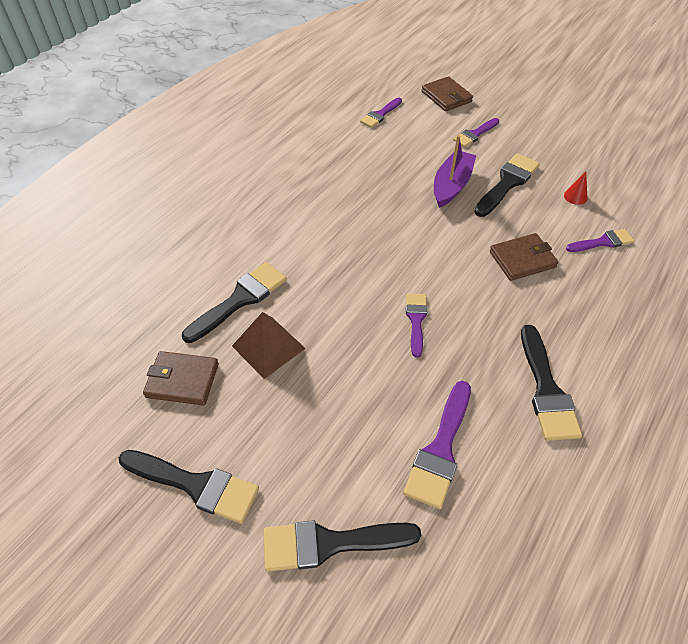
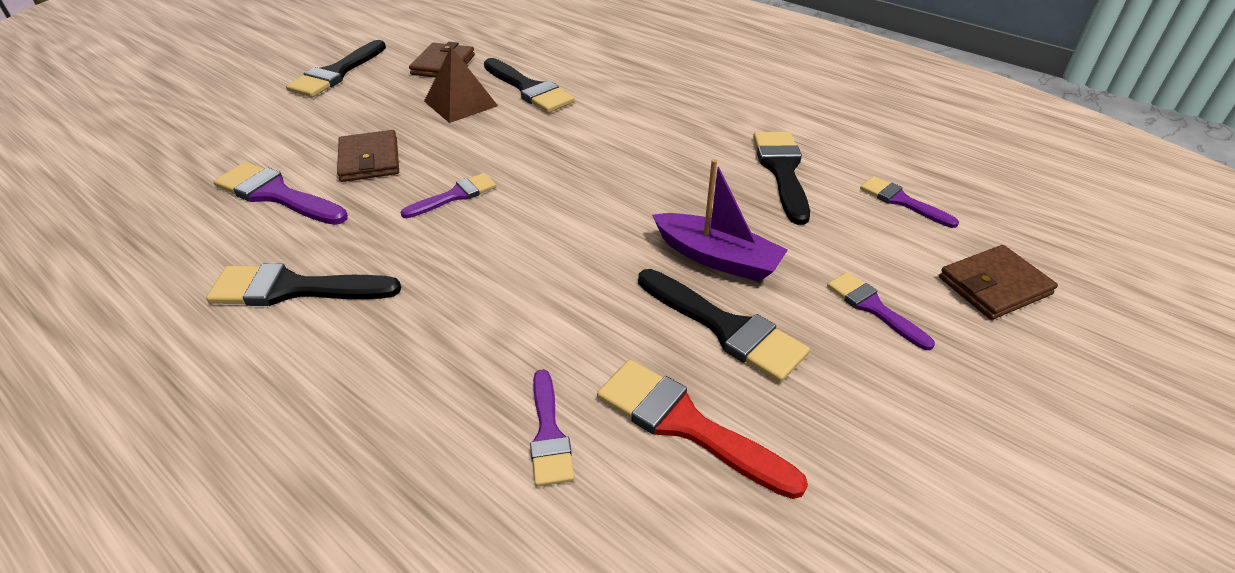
camera: 95 degrees right, 10 degrees down
(330, 543) = (237, 128): black brush -> black brush (782, 171)
(416, 320) = (455, 196): purple brush -> purple brush turned 45 degrees counterclockwise
(522, 259) = (532, 311): brown wallet -> brown wallet (369, 160)
(575, 196) = (685, 424): red cone -> red brush

